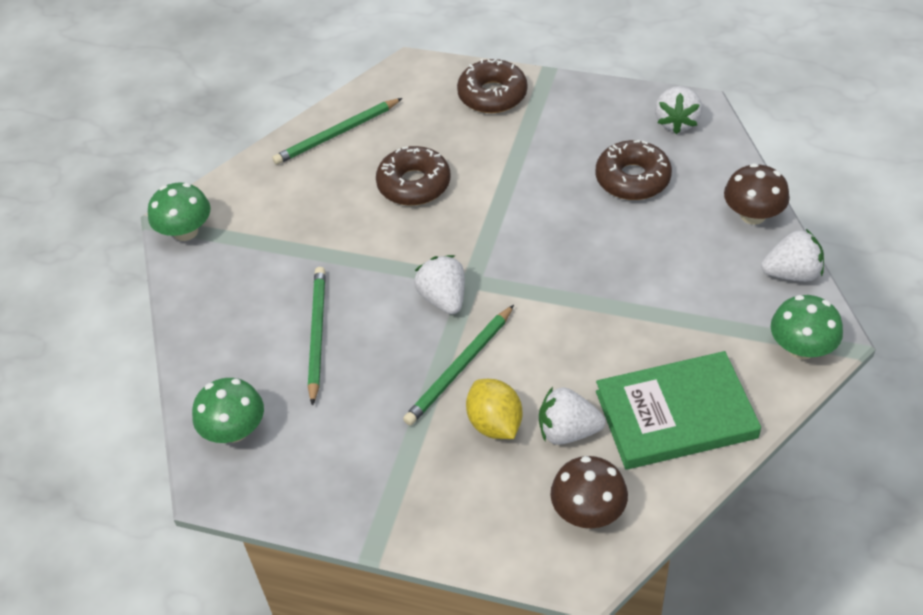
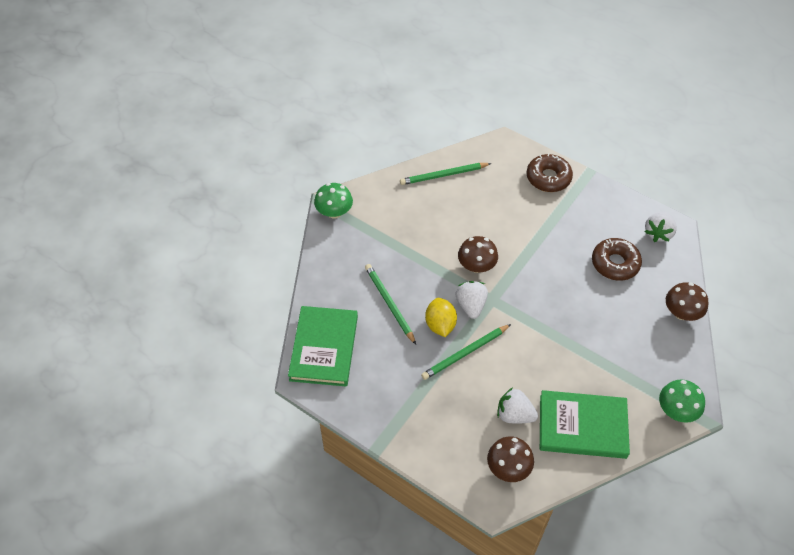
camera: 15 degrees right, 5 degrees up
(234, 430) = (324, 348): green mushroom -> green book
(317, 334) = (389, 304): green pencil -> green pencil turned 45 degrees counterclockwise
(414, 184) = (479, 224): brown donut -> none
(431, 241) = (476, 266): none -> brown mushroom
(495, 424) = (473, 395): yellow lemon -> yellow lemon (440, 325)
(792, 273) = (690, 360): white strawberry -> none

